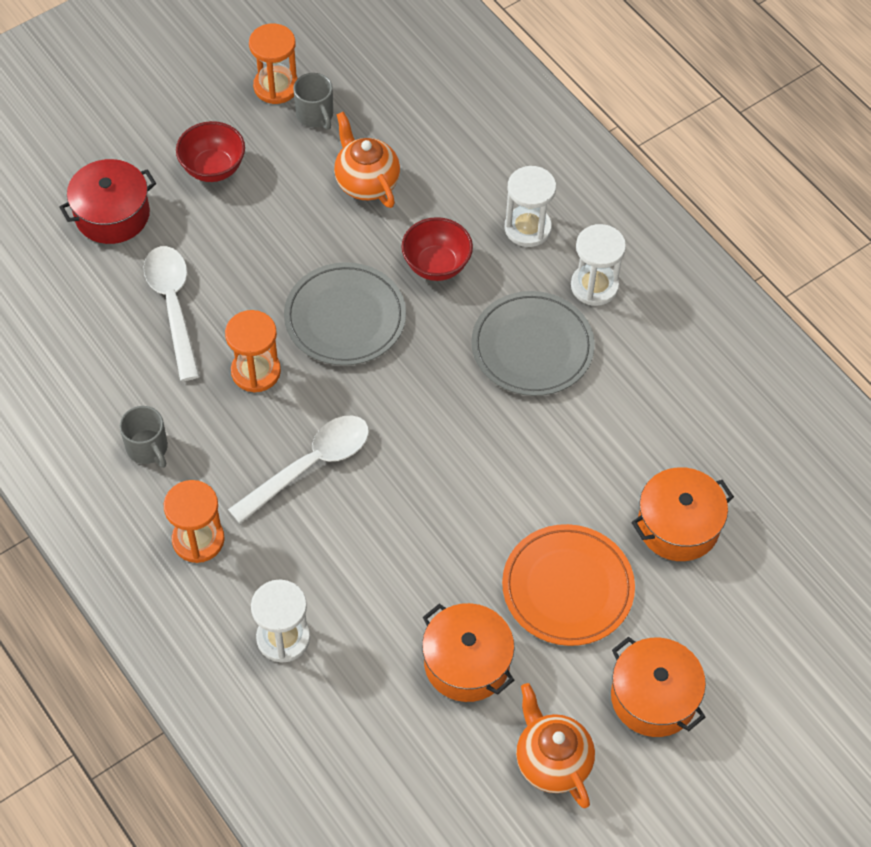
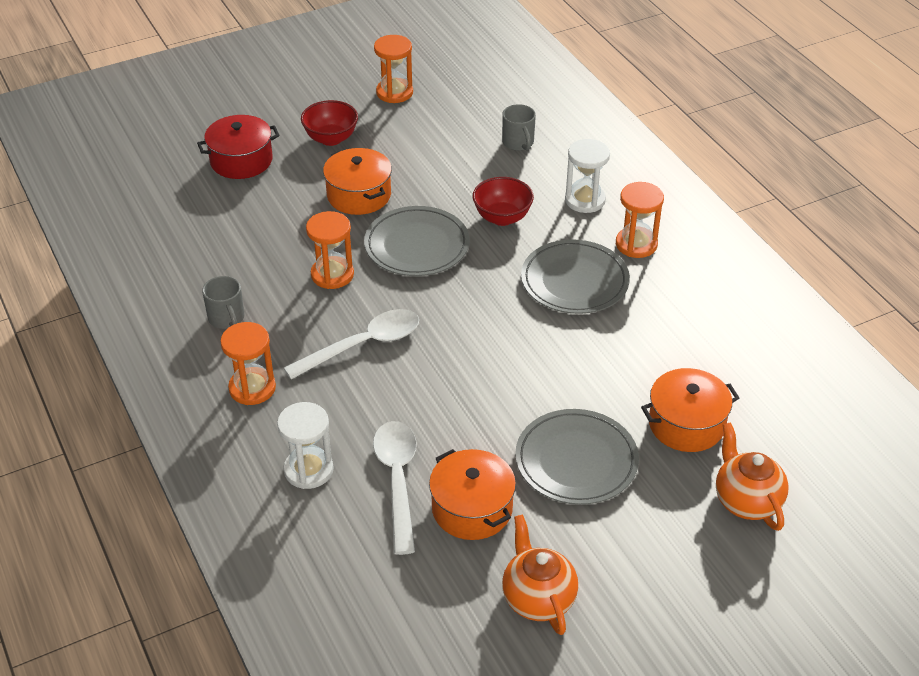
camera: 10 degrees right, 15 degrees down
(173, 306) = (274, 224): white spoon -> white spoon (397, 480)
(315, 115) = (422, 113): grey mug -> grey mug (518, 143)
(366, 183) = (454, 159): orange teapot -> orange teapot (746, 501)
(567, 588) = (576, 461): orange plate -> grey plate
(594, 286) = (636, 244): white hourglass -> orange hourglass
(654, 697) = (644, 557): orange pot -> orange pot (359, 195)

